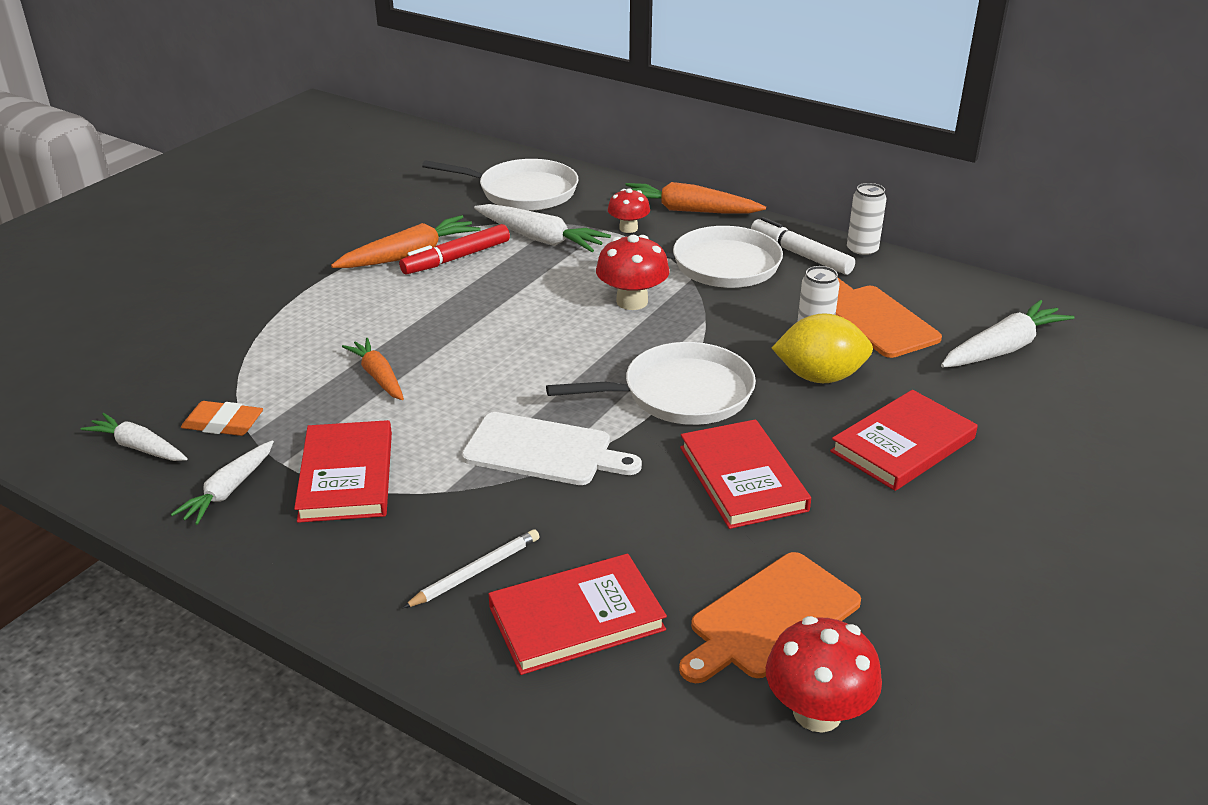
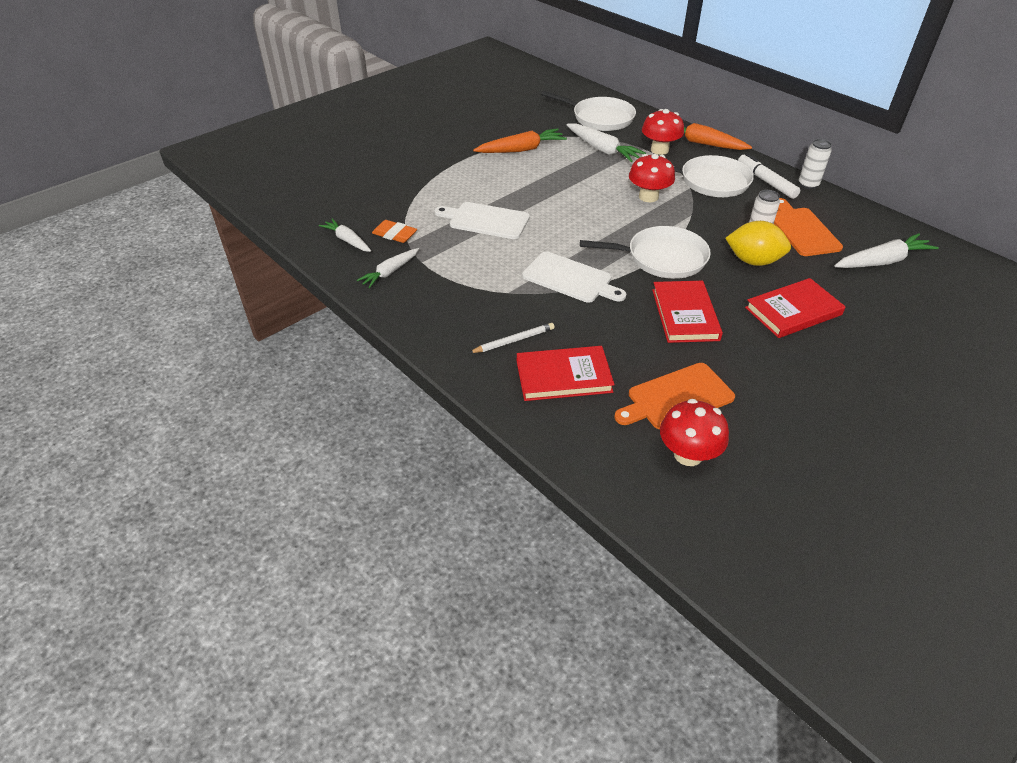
camera: 15 degrees right, 10 degrees up
(346, 476) = (455, 275): red book -> none
(378, 376) = (486, 220): orange carrot -> white cutting board
(456, 258) = (548, 155): red marker -> none
(628, 228) = (659, 150): red mushroom -> red mushroom, size x1.54

